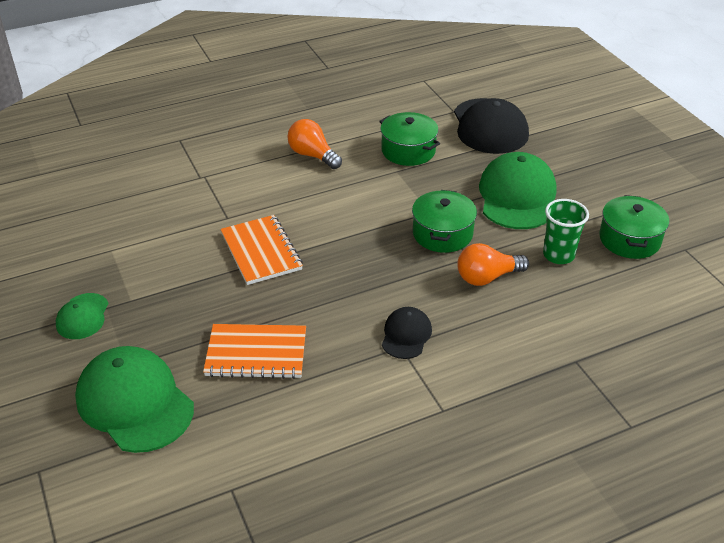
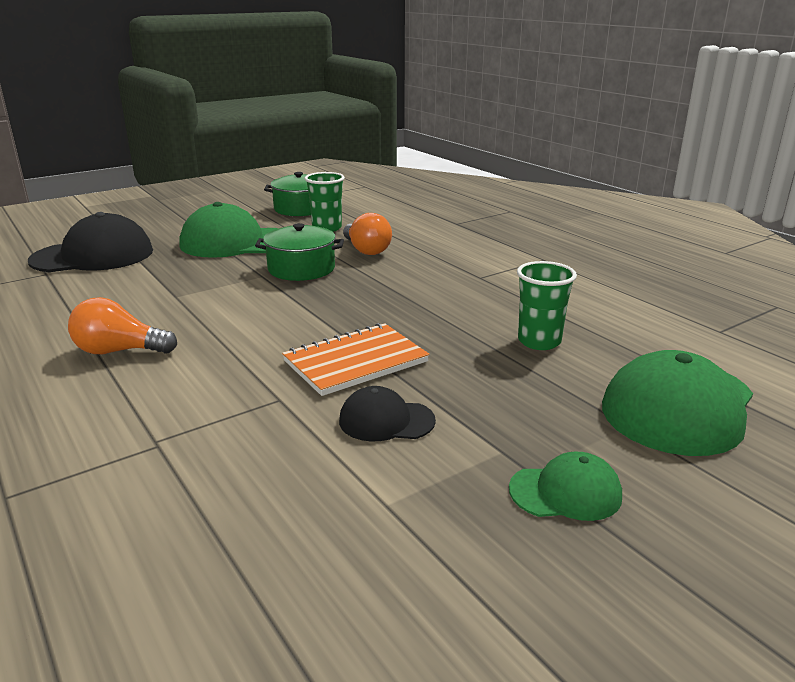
camera: 100 degrees left, 15 degrees down
(256, 353) = (539, 341): orange notebook -> green cup
(313, 155) = (119, 351): orange light bulb -> orange light bulb turned 60 degrees clockwise
(406, 335) = (463, 276): black cap -> black cap (386, 420)
(408, 150) = (130, 292): green pot -> none

